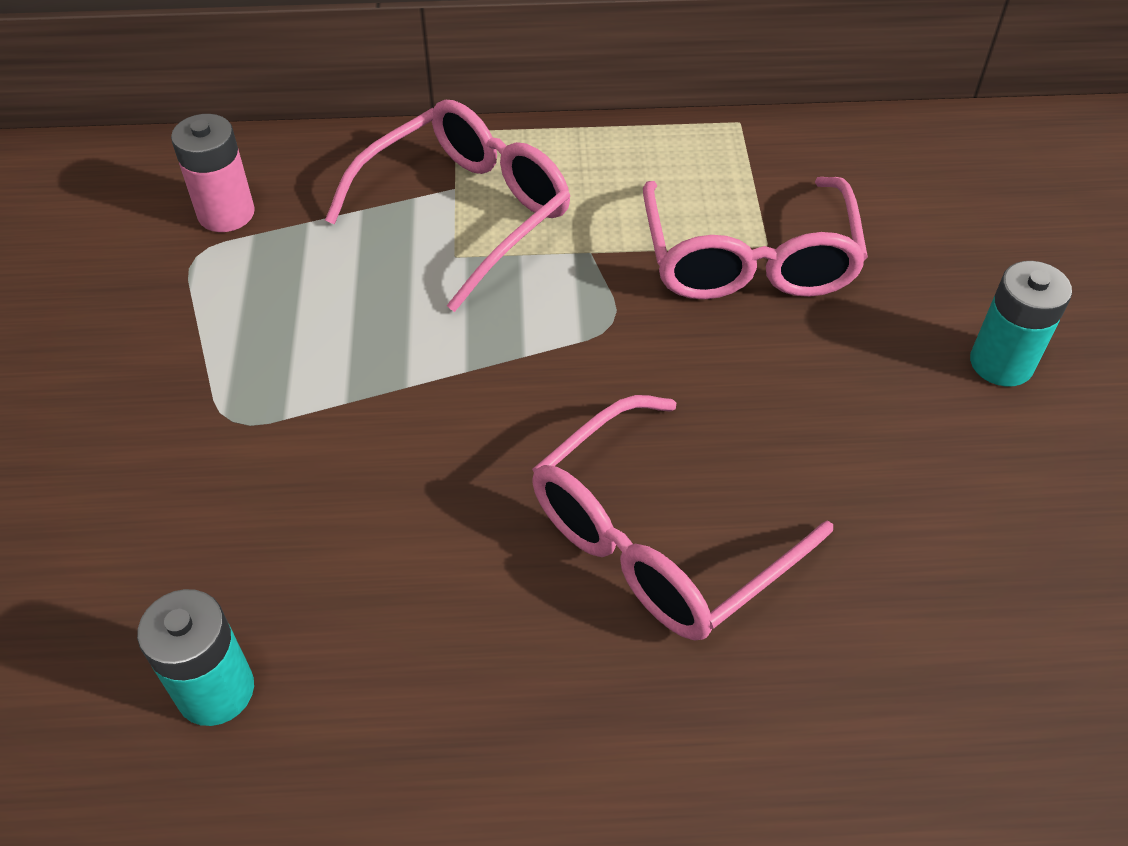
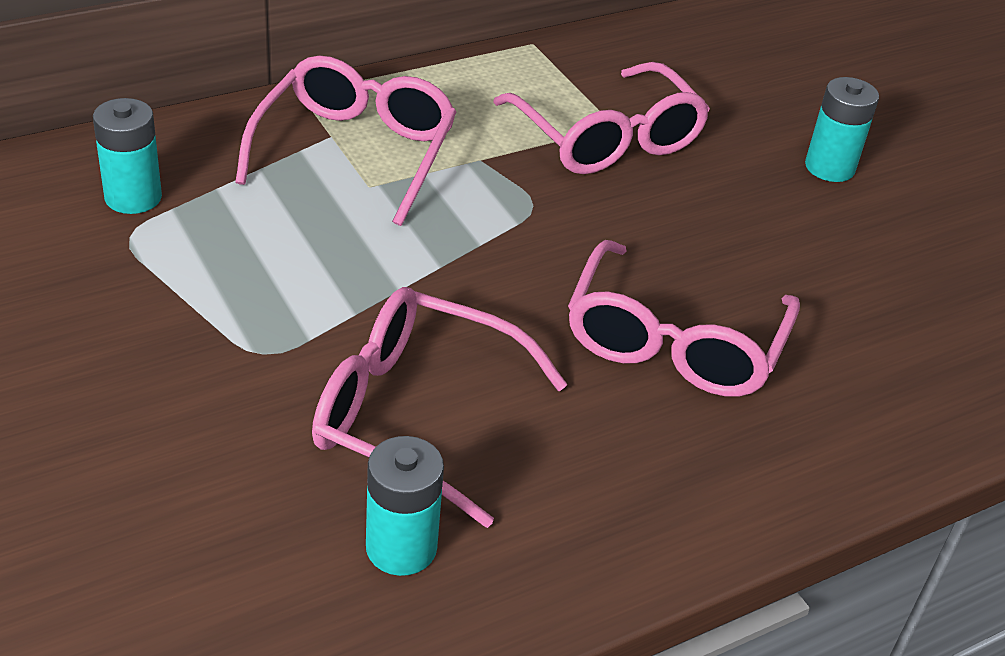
camera: 30 degrees left, 10 degrees down
(226, 213) = (133, 197): pink battery -> turquoise battery
(330, 541) = (418, 416): none -> pink glasses

